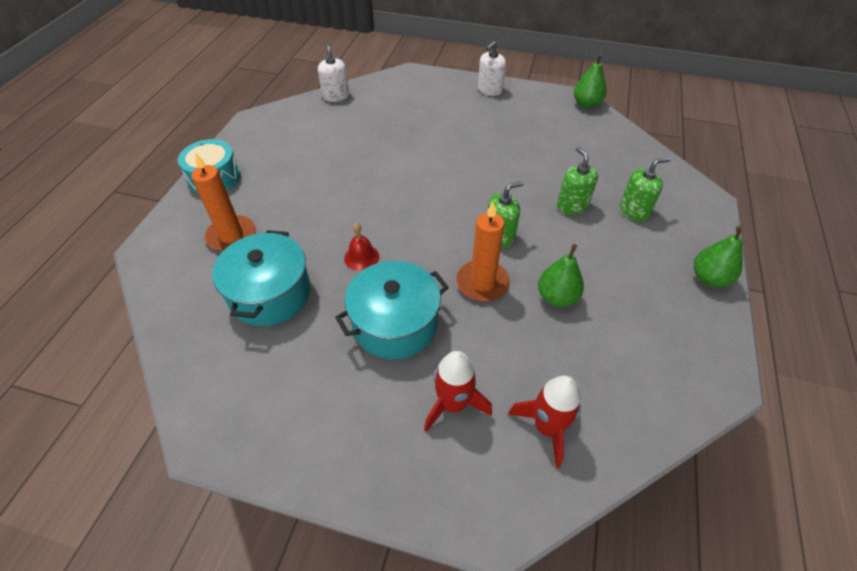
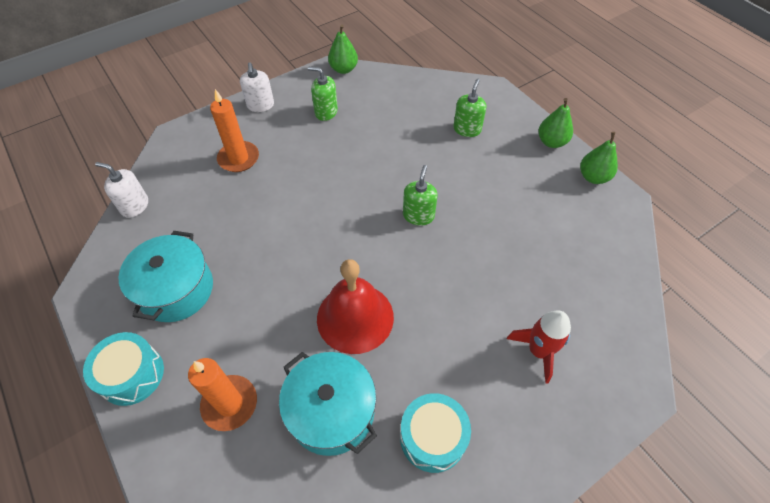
camera: 50 degrees left, 5 degrees up
(299, 372) = (432, 437): none -> turquoise drum
(361, 257) = (355, 317): red bell -> red bell, size x2.18
(395, 324) = (441, 339): turquoise pot -> turquoise pot (176, 289)
(482, 283) = (451, 258): orange candle -> orange candle (238, 158)
(547, 427) = (593, 310): red rocket -> none
(556, 297) = (500, 226): green pear -> green pear (593, 177)
(572, 205) = (431, 155): green soap dispenser -> green soap dispenser (326, 112)

